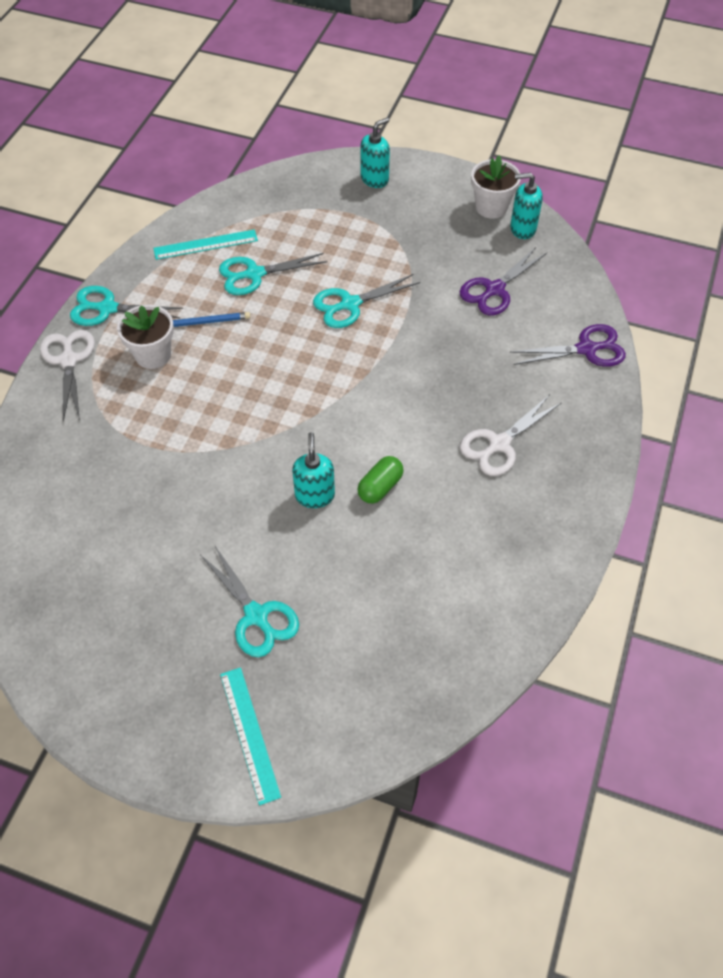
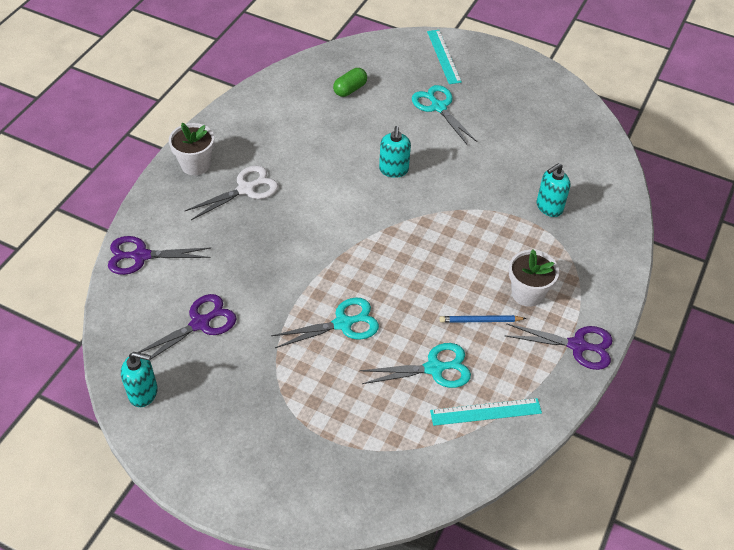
camera: 175 degrees left, 5 degrees down
(69, 360) = (602, 296): white scissors -> none
(107, 308) = (577, 346): turquoise scissors -> purple scissors
(374, 179) = (287, 486): turquoise soap dispenser -> turquoise soap dispenser (549, 207)
(380, 487) = (344, 170): green capsule -> green capsule (350, 89)
(491, 207) = (166, 426): white flower pot -> white flower pot (195, 164)

